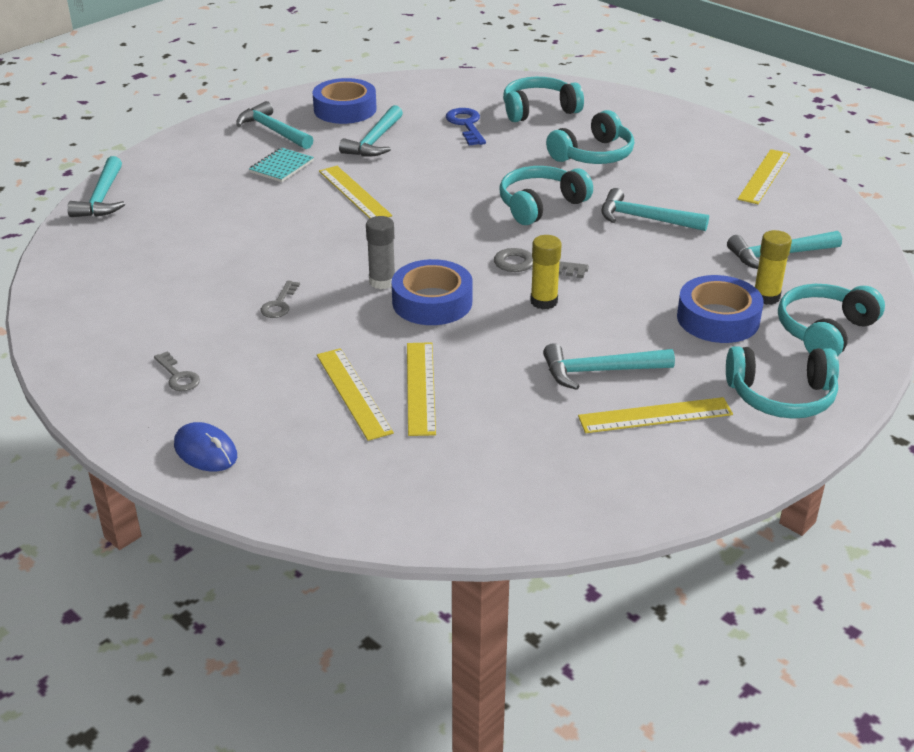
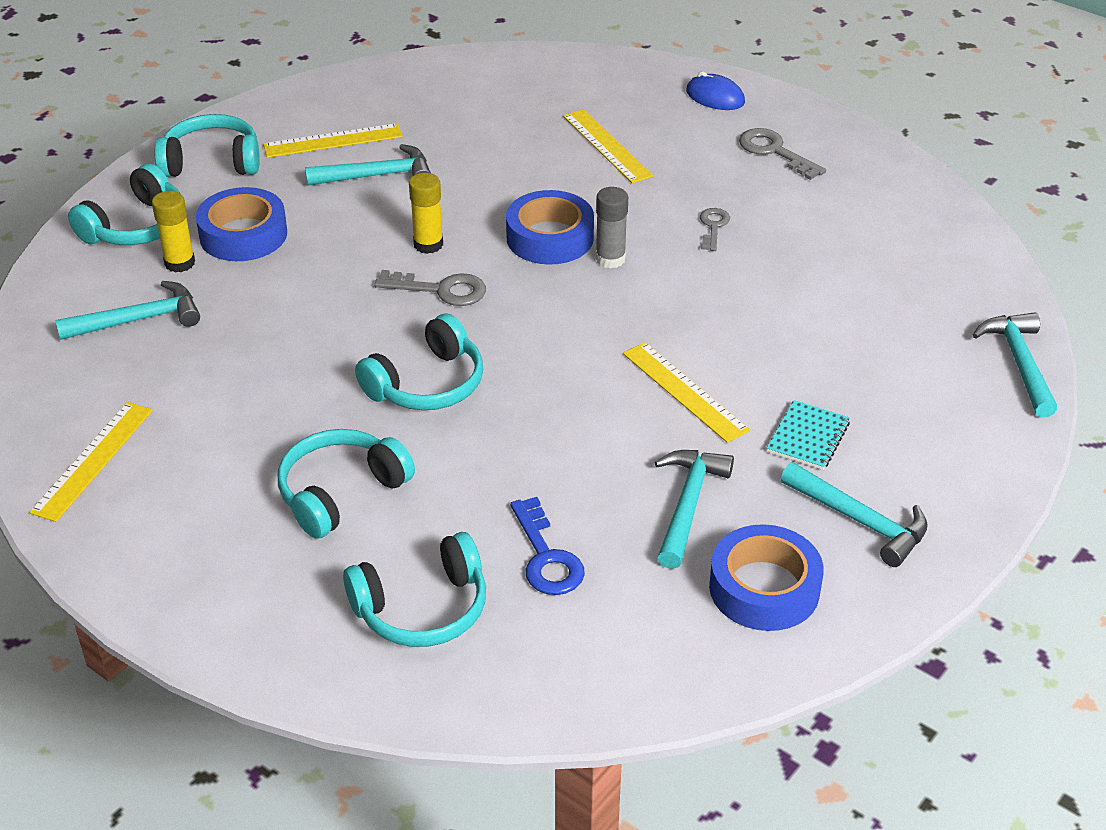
camera: 175 degrees right, 5 degrees up
(178, 376) = (774, 151): grey key -> grey key, size x1.53
(420, 387) = (546, 153): yellow ruler -> none
(644, 218) = (290, 368): turquoise hammer -> none

